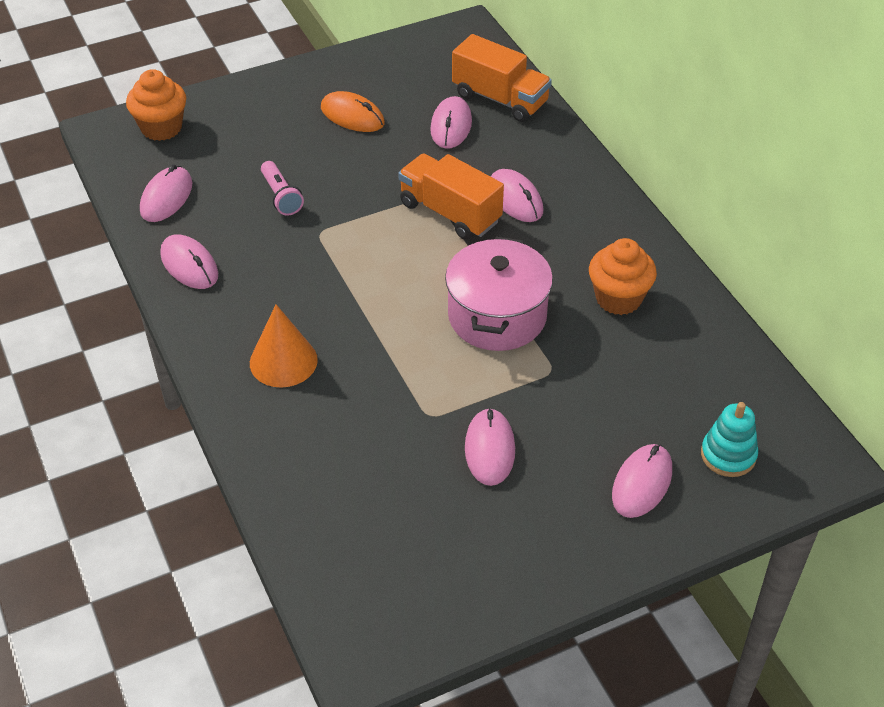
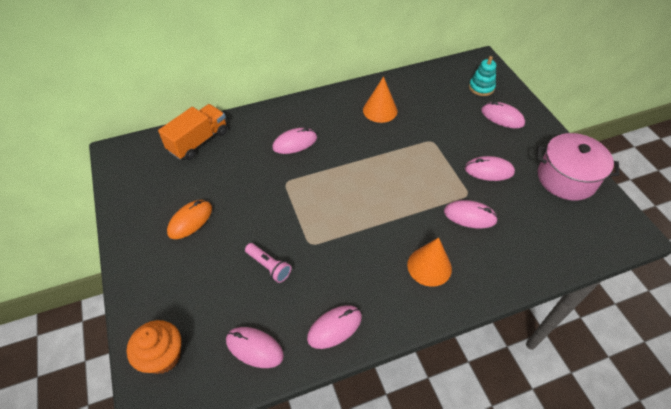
camera: 85 degrees left, 5 degrees up
(281, 196) = (269, 266): pink flashlight -> pink flashlight turned 60 degrees clockwise
(450, 213) = (302, 174): orange truck -> none
(451, 126) = (218, 167): pink mouse -> pink mouse (470, 216)
(497, 316) = (391, 159): pink pot -> pink pot (566, 178)
(618, 298) = (380, 110): orange cupcake -> orange cone

